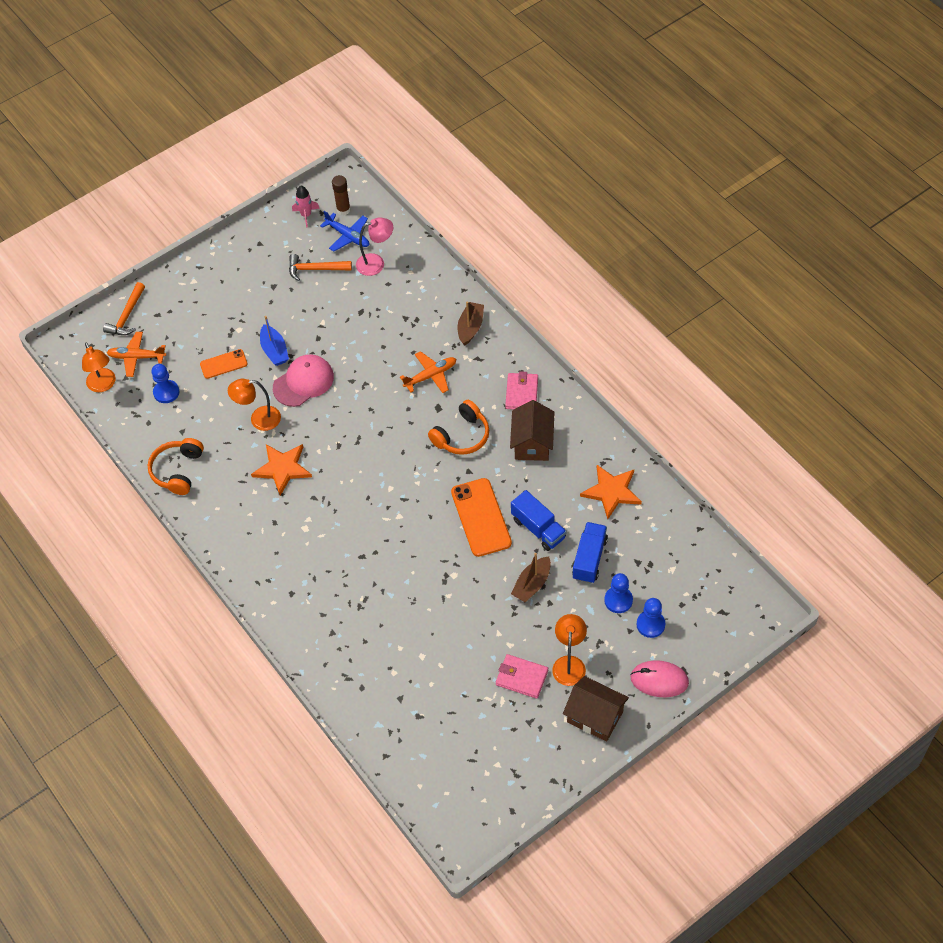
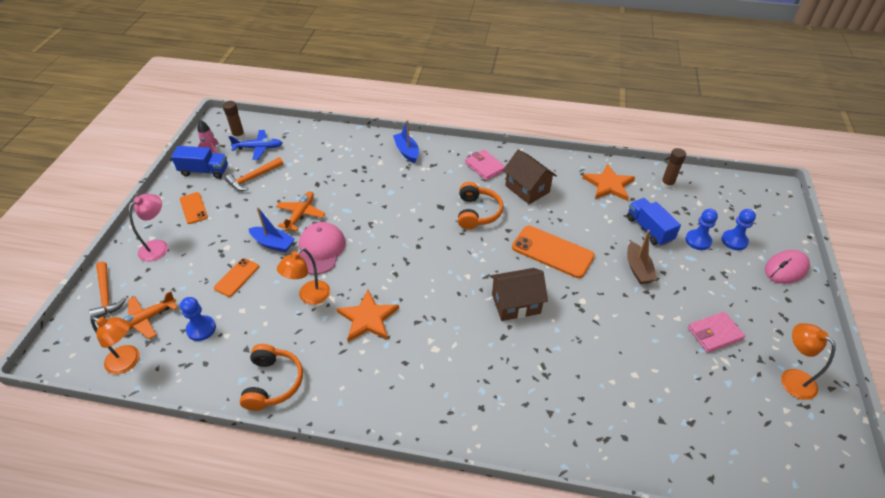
camera: 45 degrees left, 10 degrees down
(178, 470) = (273, 383): orange headphones -> orange headphones turned 150 degrees counterclockwise
(245, 271) = (193, 208): none -> orange phone
(376, 263) = (297, 152): pink lamp -> pink lamp (158, 246)
(430, 376) = (412, 192): orange plane -> orange plane (300, 214)
(470, 327) = (407, 151): brown boat -> blue boat
(538, 528) = (596, 233): blue truck -> blue truck (204, 171)
(569, 664) = (727, 300): orange lamp -> orange lamp (791, 378)
(595, 716) = (788, 321): brown house -> brown house (516, 304)
(667, 530) = (667, 184): none -> brown glue stick

